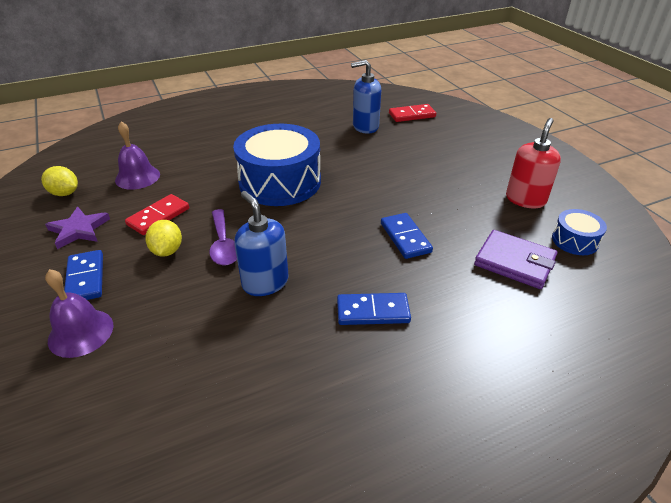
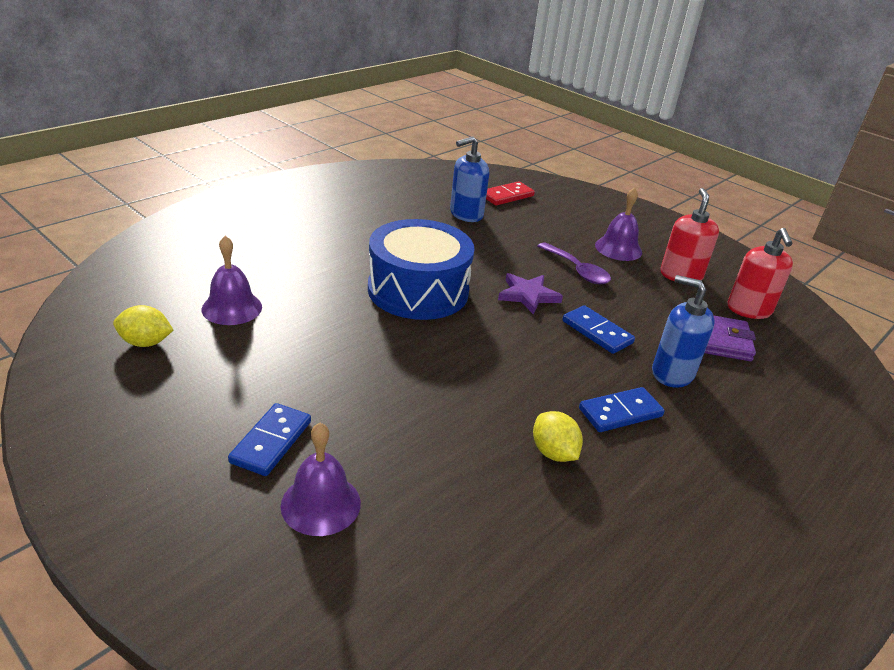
camera: 25 degrees left, 5 degrees down
(79, 230) = (208, 385): purple star -> purple star (528, 295)
(85, 278) = (271, 442): blue domino -> blue domino turned 60 degrees clockwise
(158, 216) = (302, 352): red domino -> none
(167, 251) = (348, 391): yellow lemon -> yellow lemon (553, 453)
(223, 244) = (409, 372): purple spoon -> purple spoon (577, 270)
(265, 282) = (489, 405): blue soap dispenser -> blue soap dispenser (672, 373)
(481, 168) = (618, 248): none -> purple bell
(575, 240) = (749, 310): blue drum -> red soap dispenser

